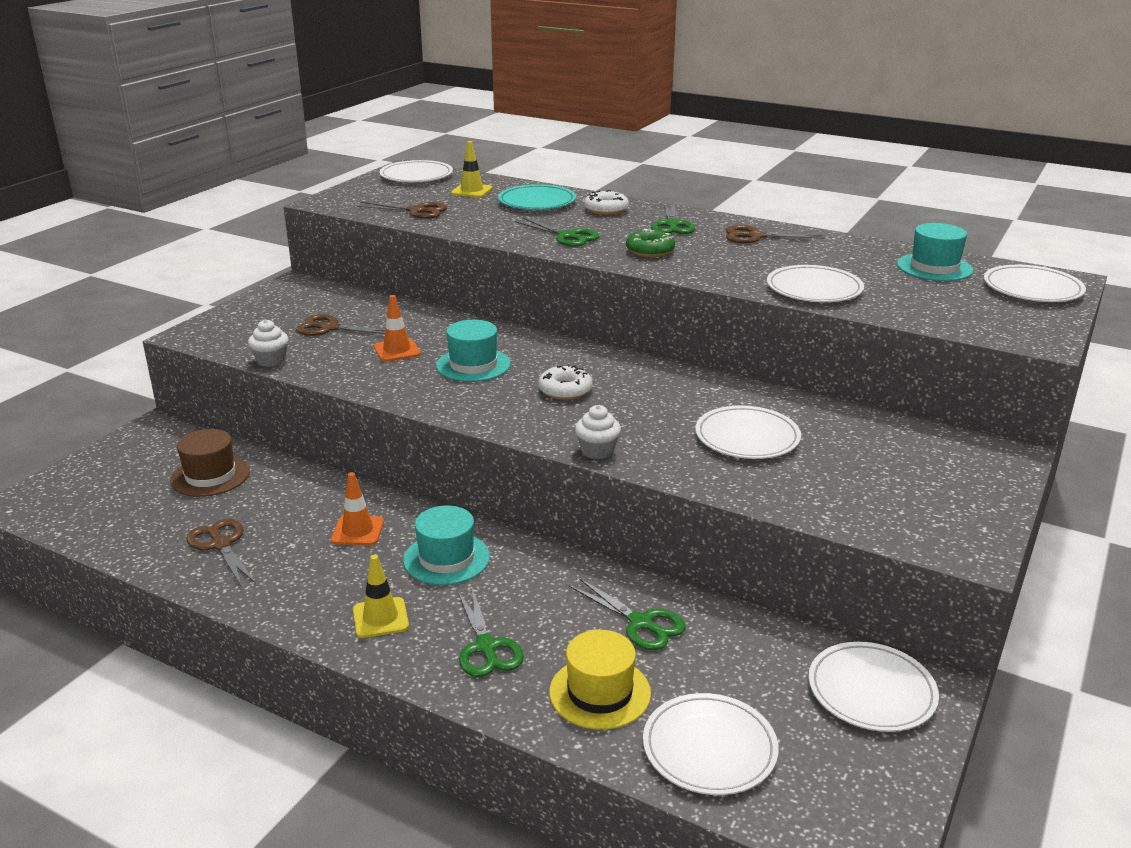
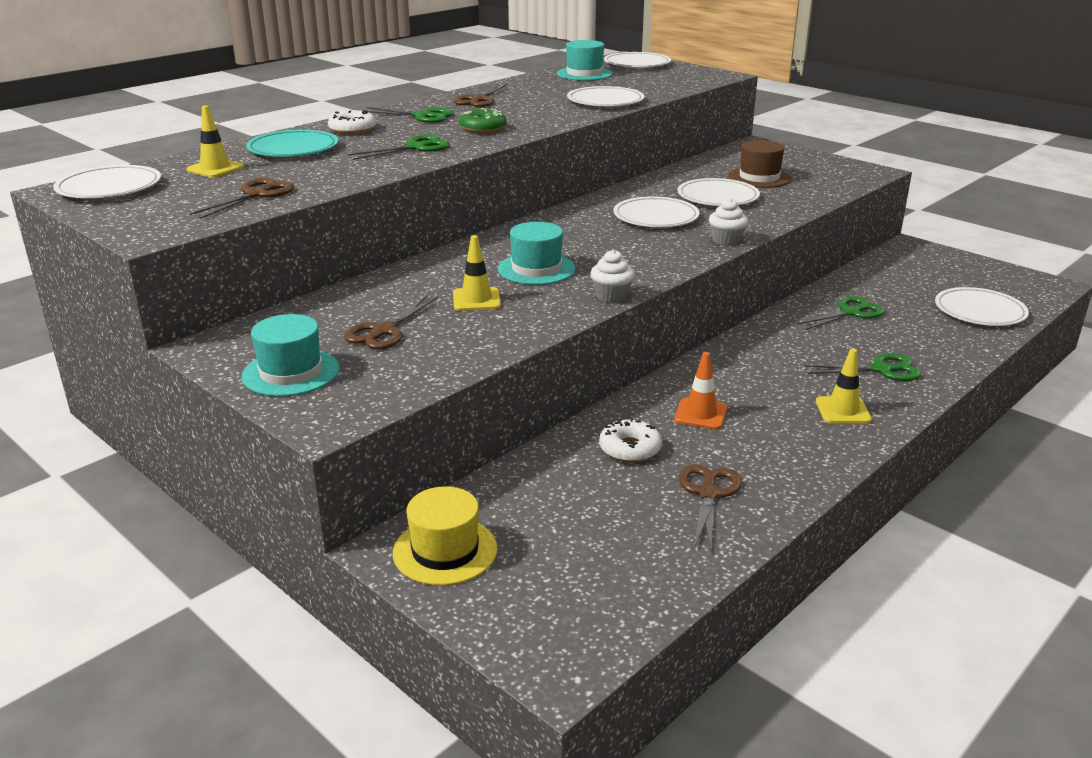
camera: 75 degrees left, 0 degrees up
(210, 476) = (552, 502): brown hat -> brown hat (759, 177)
(221, 545) = (708, 494): brown scissors -> brown scissors turned 120 degrees clockwise
(271, 360) = (455, 367): white cupcake -> white cupcake (611, 296)
(397, 350) = (476, 300): orange traffic cone -> yellow traffic cone
(446, 558) = (756, 375): turquoise hat -> turquoise hat (291, 372)
(565, 390) = (611, 240): white donut -> white donut (630, 449)
(600, 692) = (930, 336): yellow hat -> yellow hat (445, 551)
(871, 691) = (918, 261): white plate -> white plate (655, 217)

